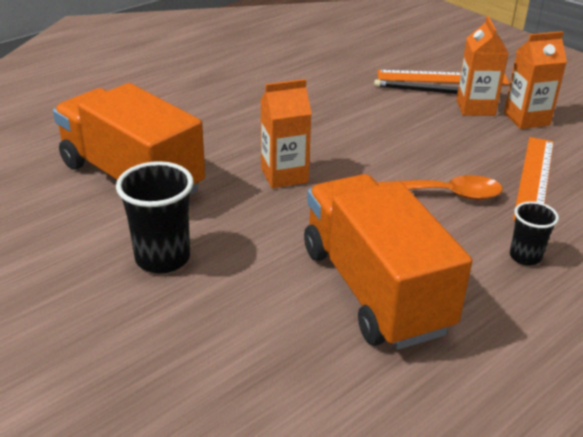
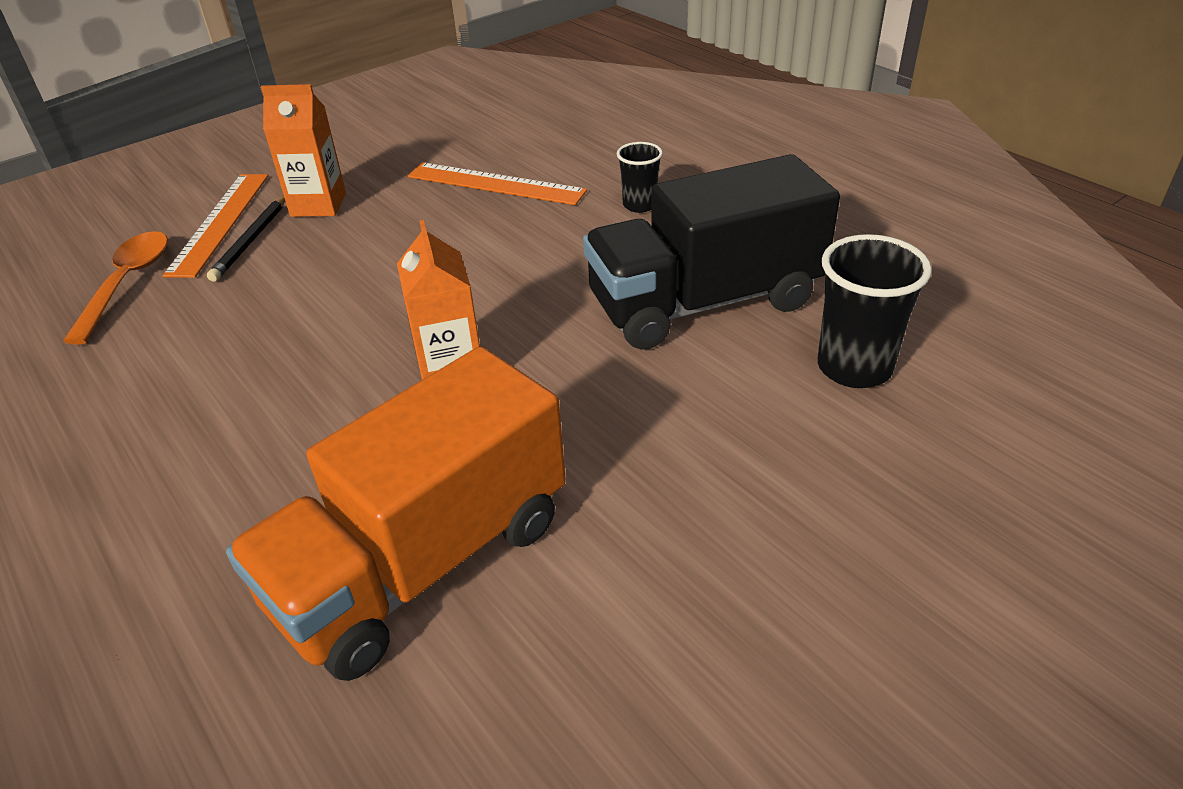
camera: 85 degrees left, 5 degrees up
(162, 258) = (658, 494): black cup -> black cup (854, 367)
(374, 289) = (704, 302): orange truck -> black truck
(442, 194) = (518, 244): orange spoon -> orange spoon (127, 283)
(526, 119) = (362, 174): orange carton -> none

